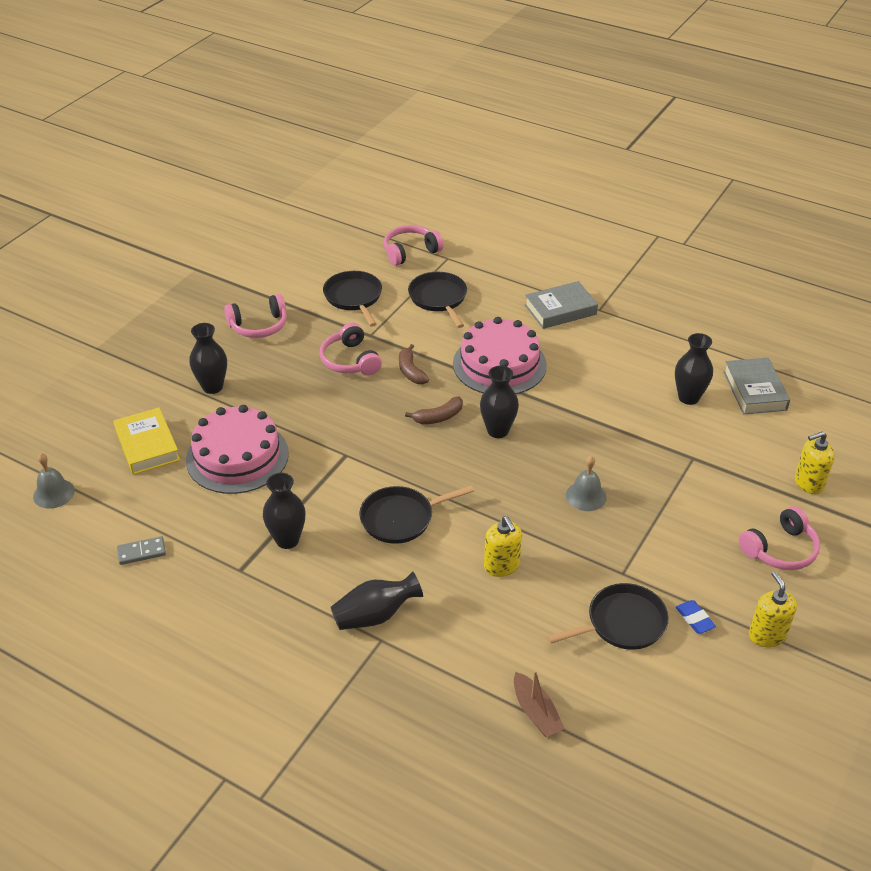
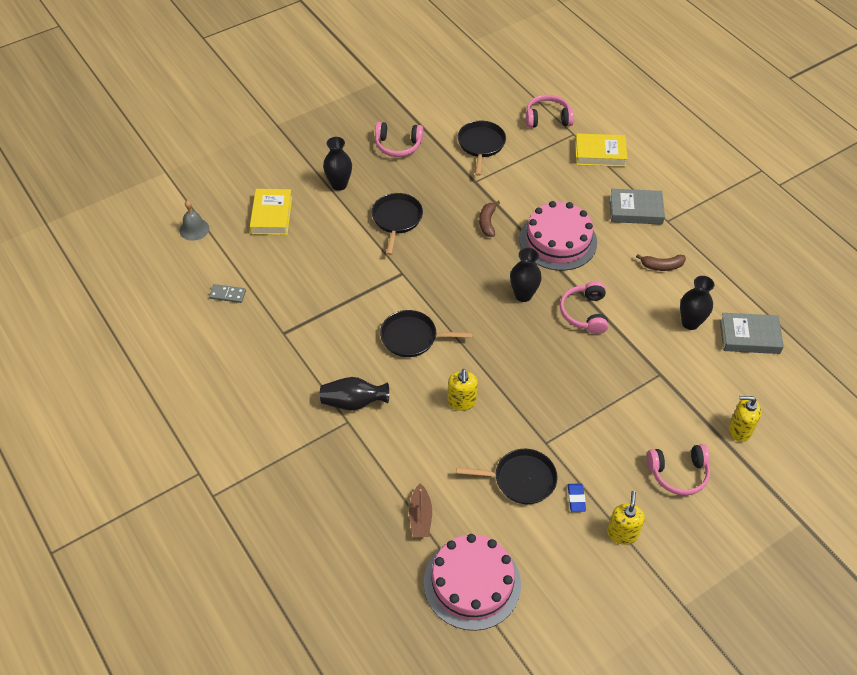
camera: 25 degrees right, 10 degrees up
(237, 456) = (327, 246): pink cake -> pink cake (472, 583)
(287, 540) = (326, 323): black vase -> none
(350, 360) = (448, 197): pink headphones -> pink headphones (584, 313)
(438, 298) = (545, 167): black pan -> black pan (396, 219)
(438, 417) = (486, 268): brown banana -> brown banana (662, 266)
(487, 268) = (600, 153): none -> yellow book
(586, 496) = (556, 372): grey bell -> none
(755, 390) = (749, 337): grey book -> grey book turned 75 degrees clockwise

